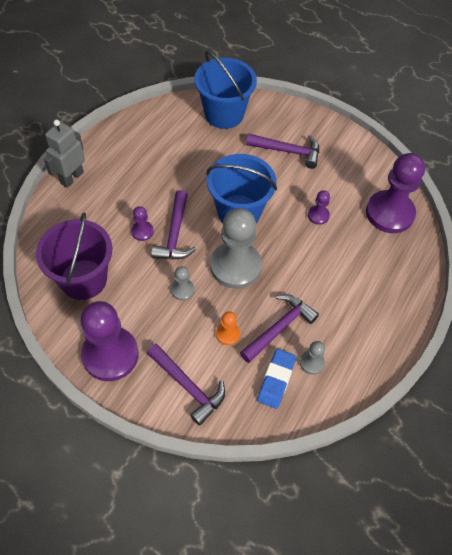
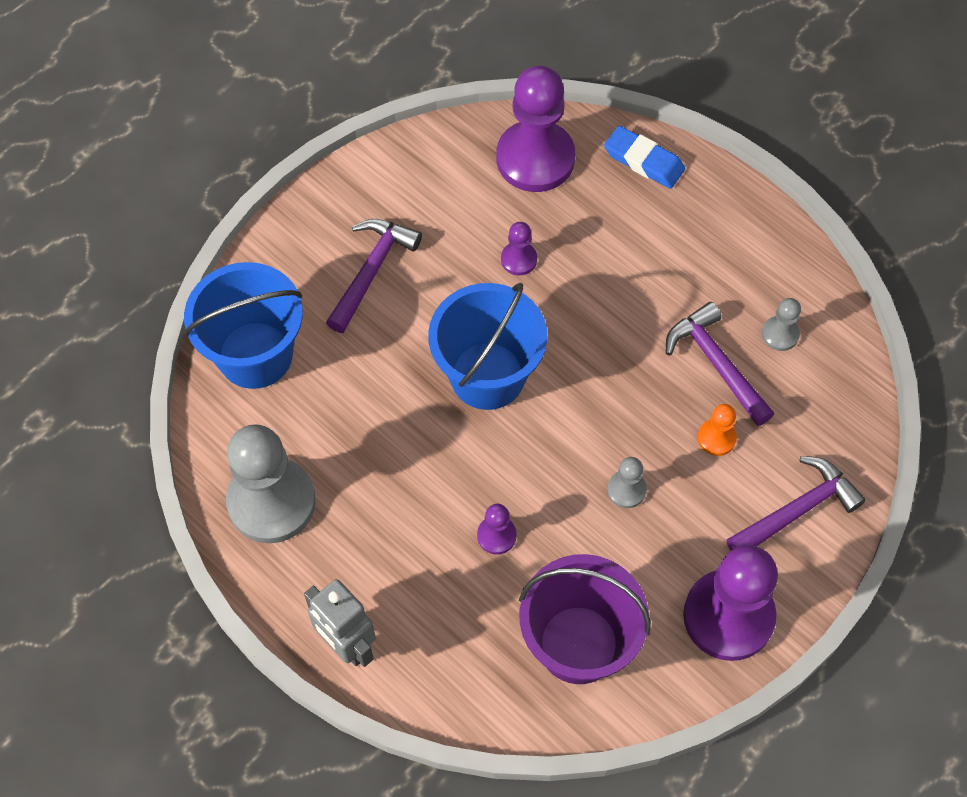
camera: 75 degrees left, 5 degrees up
(175, 234) = (513, 484): purple hammer -> none
(235, 266) = (595, 402): grey pawn -> grey pawn (271, 502)
(276, 380) = (801, 387): blue eraser -> blue eraser (644, 161)

